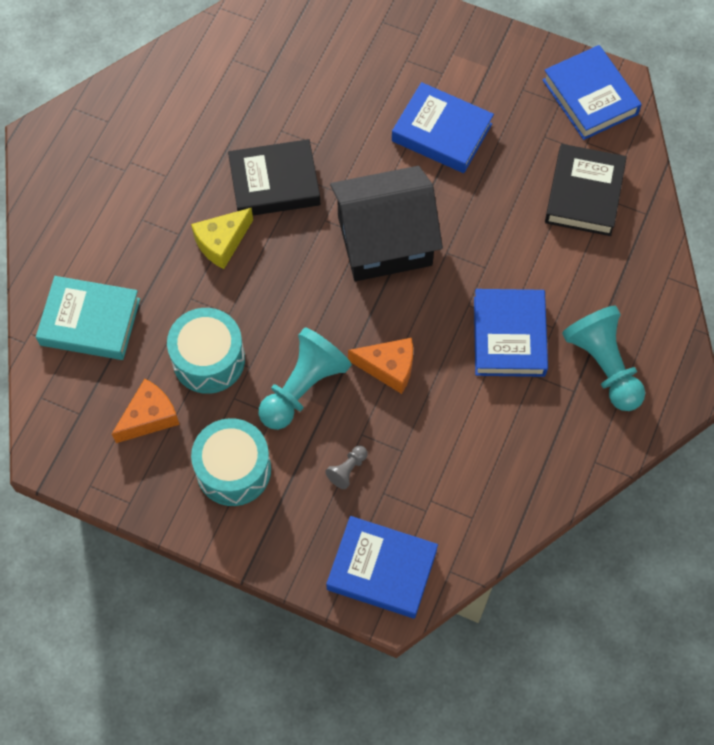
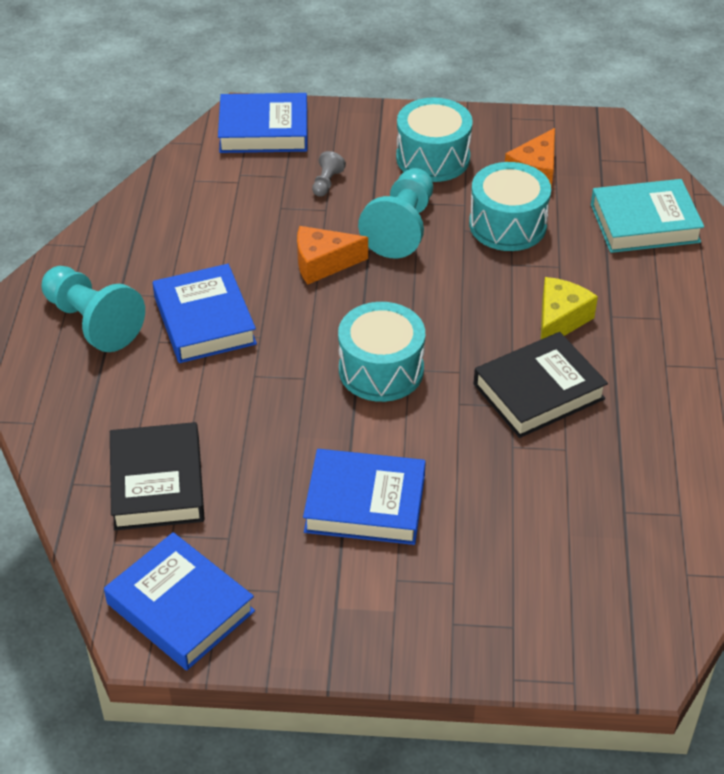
camera: 160 degrees right, 20 degrees down
(384, 240) = (381, 370): black house -> turquoise drum

